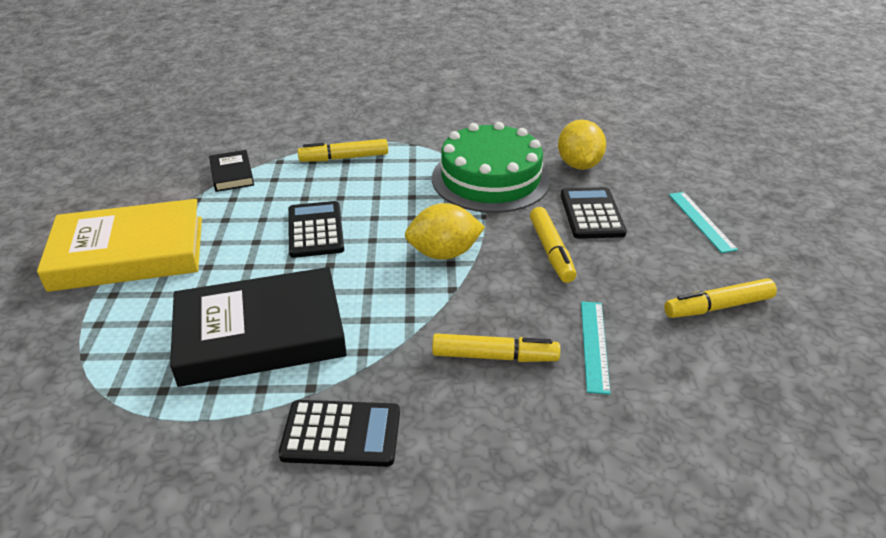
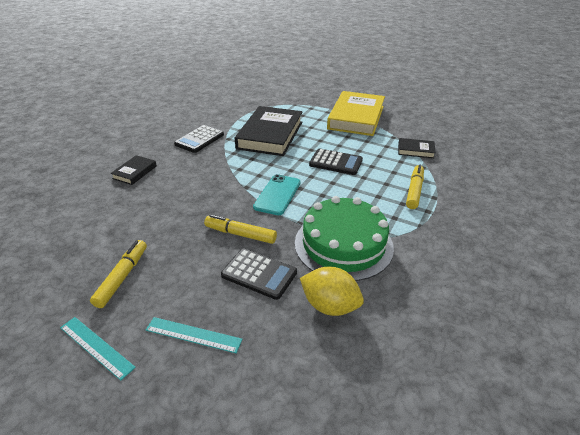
camera: 120 degrees right, 0 degrees up
(444, 253) = (277, 195): yellow lemon -> turquoise phone
(494, 356) = (191, 182): yellow marker -> none
(535, 459) = (135, 172): none -> black book
(594, 345) = (160, 213): turquoise ruler -> turquoise ruler (96, 346)

